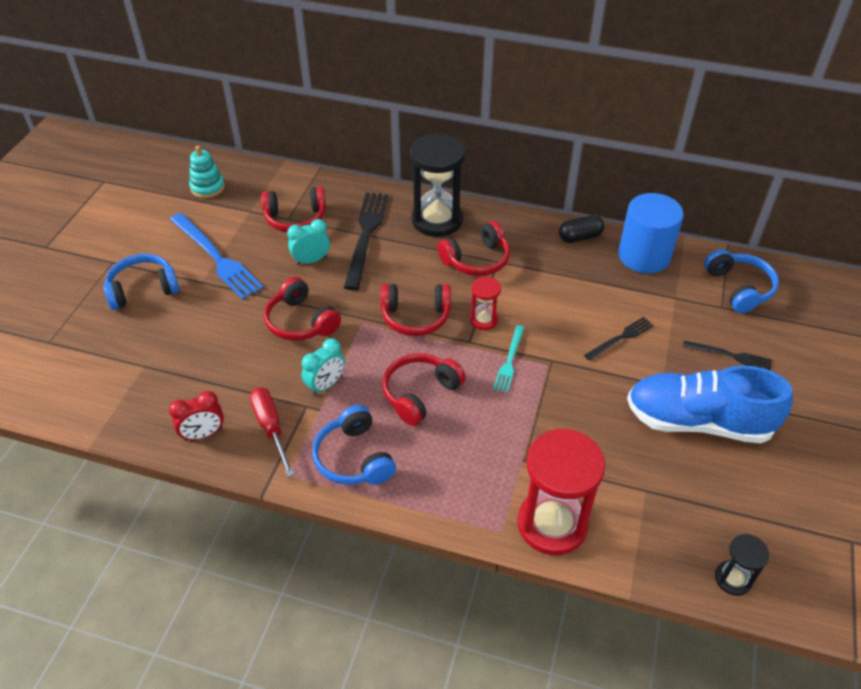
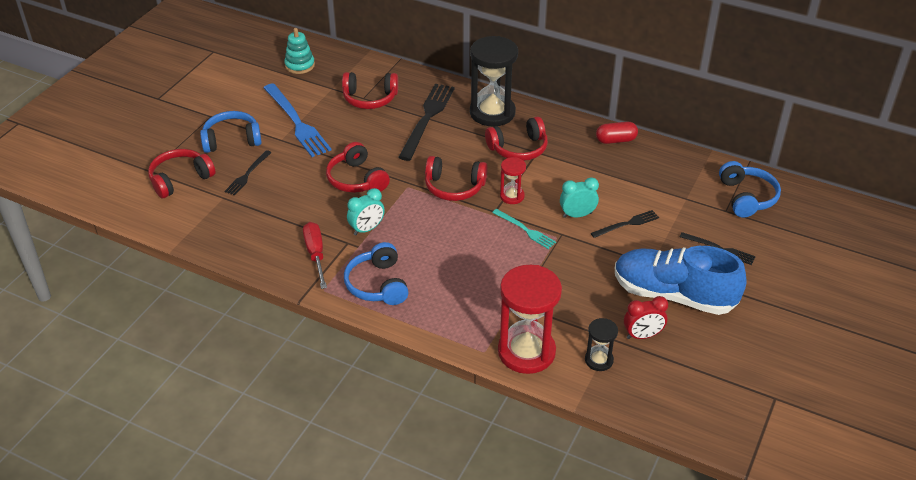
camera: 10 degrees right, 5 degrees down
(169, 331) = (247, 174): none -> black fork
(203, 434) = (261, 252): red clock -> red clock (642, 335)
(311, 260) = (375, 133): turquoise clock -> turquoise clock (577, 215)
(420, 393) = (443, 245): red headphones -> red headphones (180, 179)
(509, 361) = (525, 230): turquoise fork -> turquoise fork turned 75 degrees counterclockwise
(580, 237) = (616, 140): black capsule -> red capsule
(644, 256) = (669, 162): blue cylinder -> none
(733, 579) = (663, 409): black hourglass -> black hourglass (599, 360)

